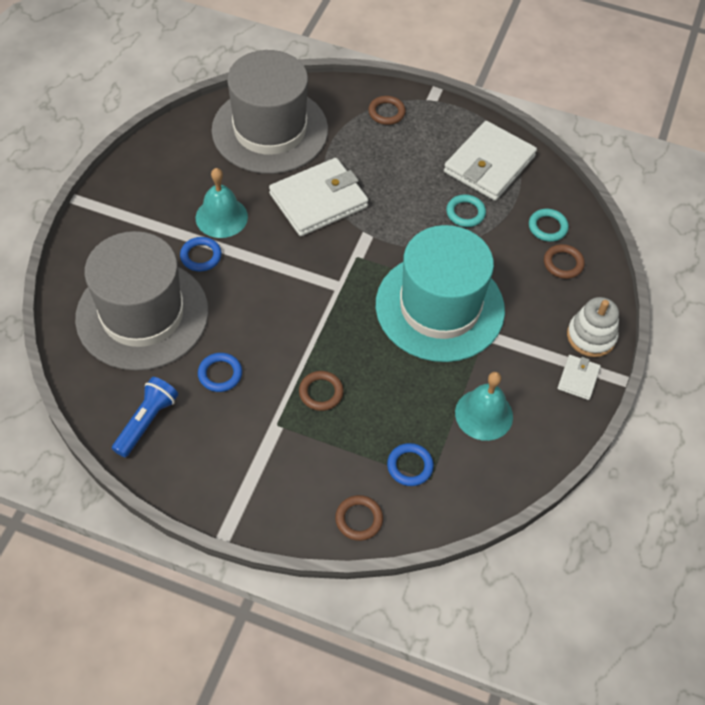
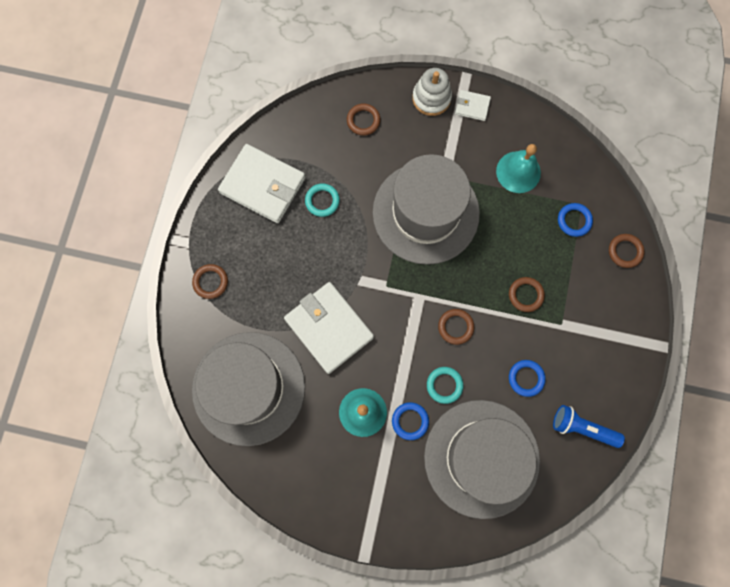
camera: 95 degrees left, 20 degrees up
(296, 314) = (455, 327): none -> brown ring
(440, 307) = (425, 213): turquoise hat -> grey hat
(547, 227) = (327, 134): turquoise ring -> turquoise ring (444, 385)

